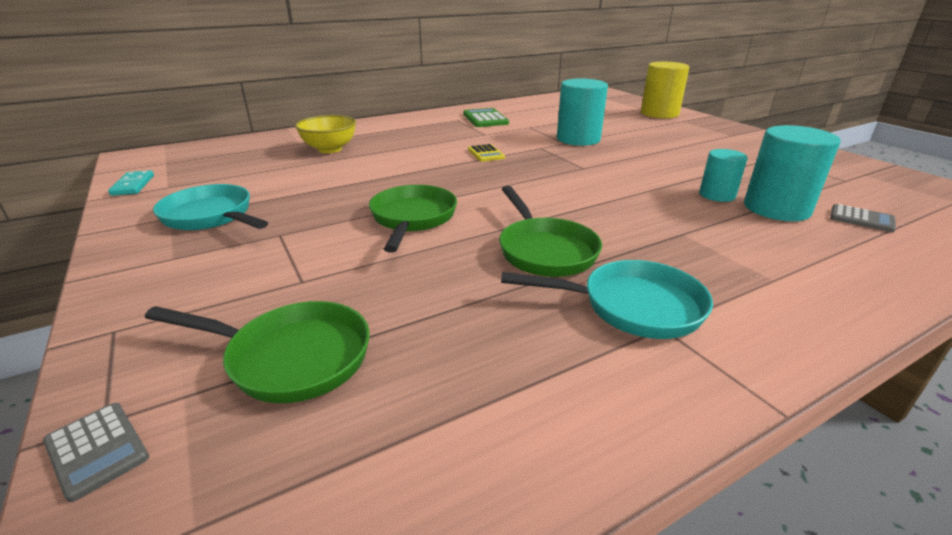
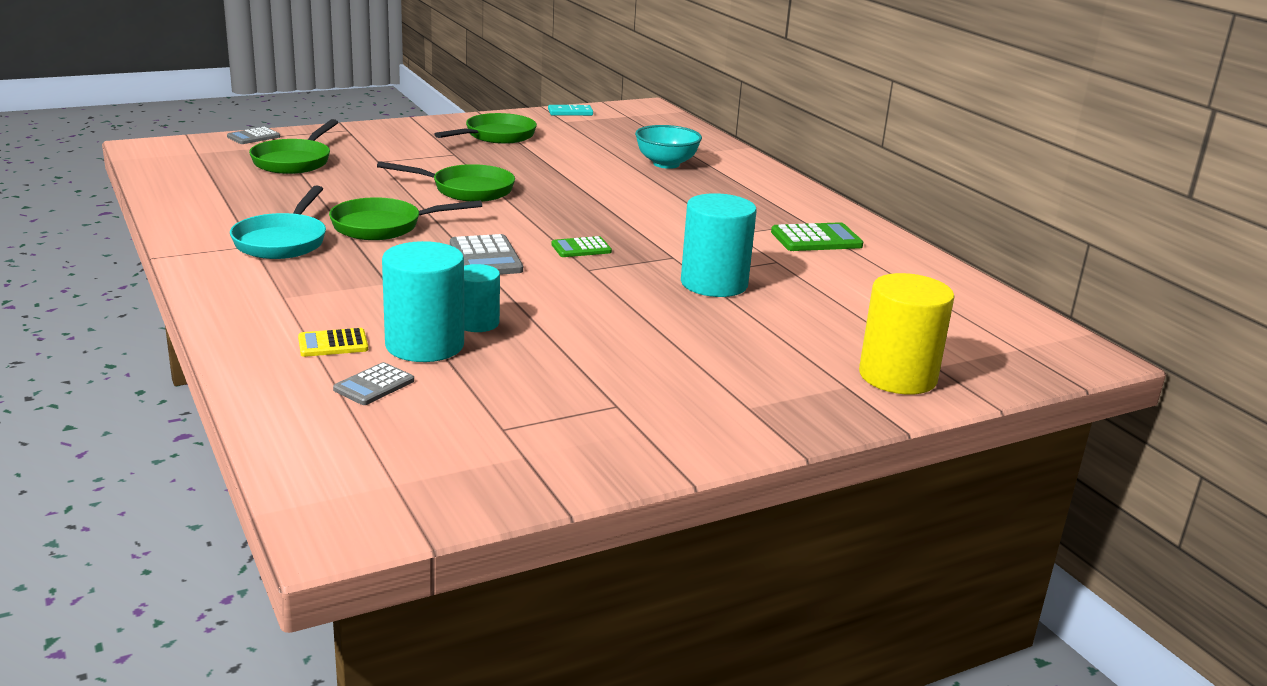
camera: 90 degrees right, 5 degrees down
(211, 216) = (496, 136): turquoise pan -> green pan
(330, 149) = (666, 164): yellow bowl -> turquoise bowl
(486, 154) = (647, 227): yellow calculator -> yellow calculator (333, 344)
(543, 170) = (581, 248): none -> green calculator
(589, 200) = (485, 257): none -> grey calculator

